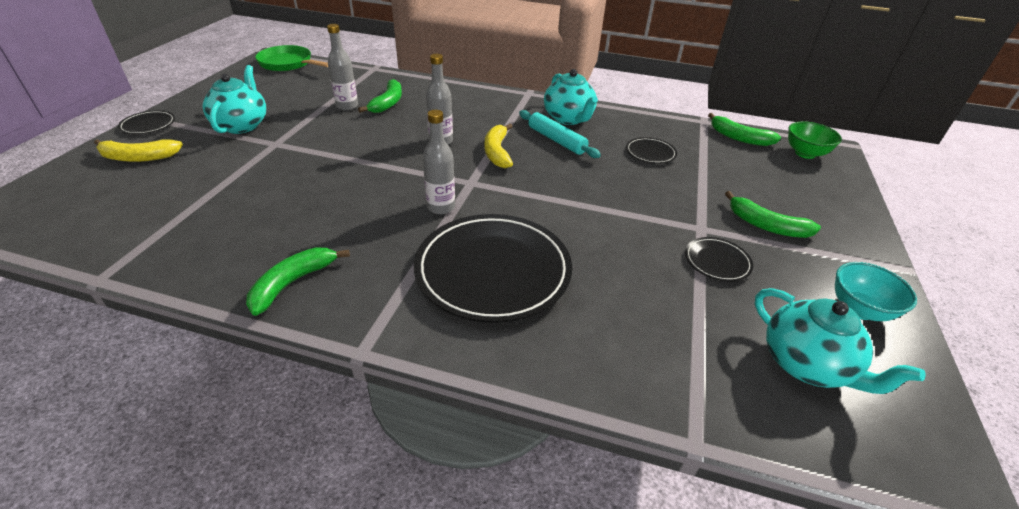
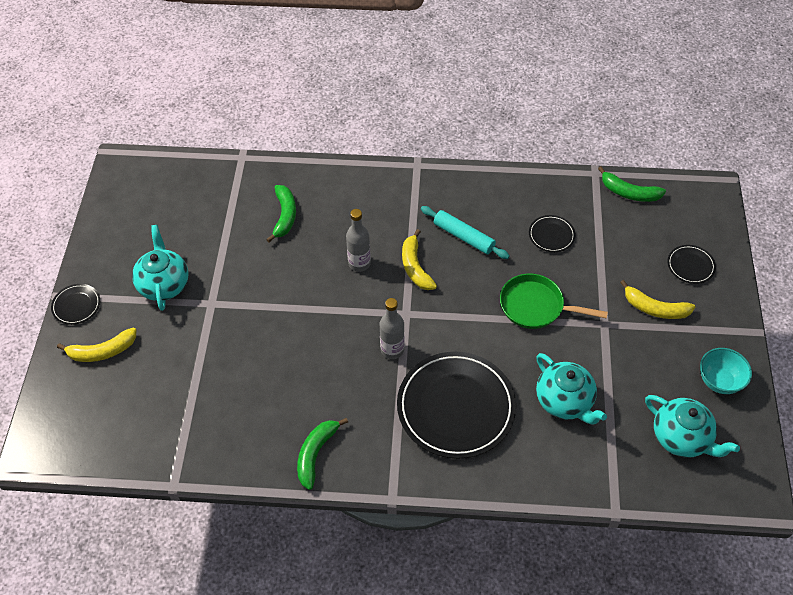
camera: 10 degrees left, 15 degrees up
(288, 64) = (147, 170): green pan -> green pan (535, 306)
(347, 106) = (248, 231): grey bottle -> none
(568, 118) = (467, 199): turquoise teapot -> turquoise teapot (565, 401)
(717, 261) = (618, 358): black plate -> black plate (690, 266)
(766, 226) = (655, 308): green banana -> yellow banana
(805, 153) = (688, 203): green bowl -> none

